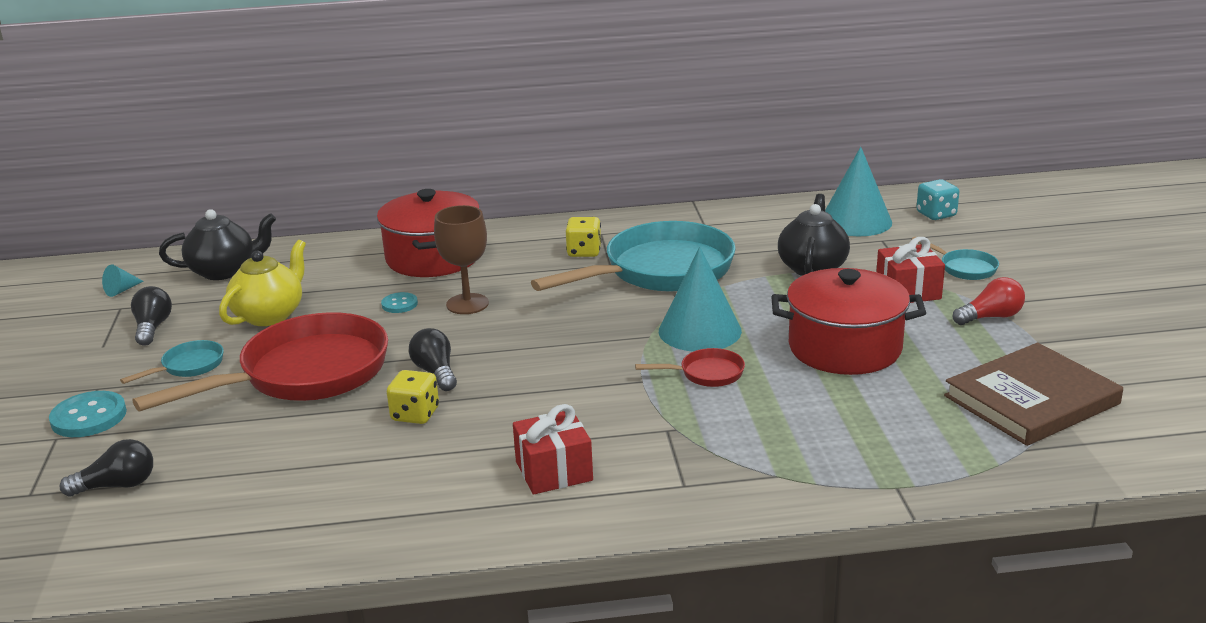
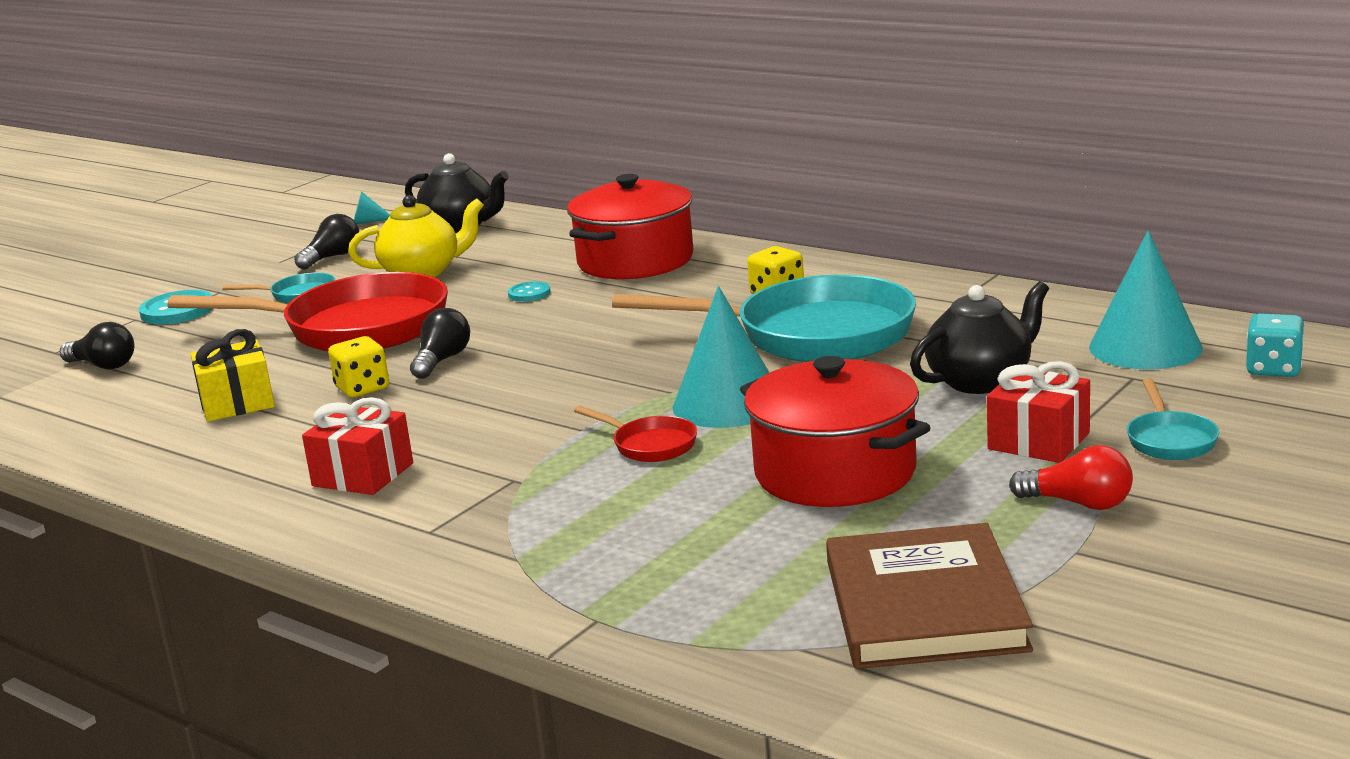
camera: 45 degrees right, 5 degrees down
(328, 464) = (237, 403): none -> yellow gift
(467, 304) = (580, 310): brown goblet -> none
(1031, 400) = (924, 605): brown book -> brown book turned 75 degrees clockwise

